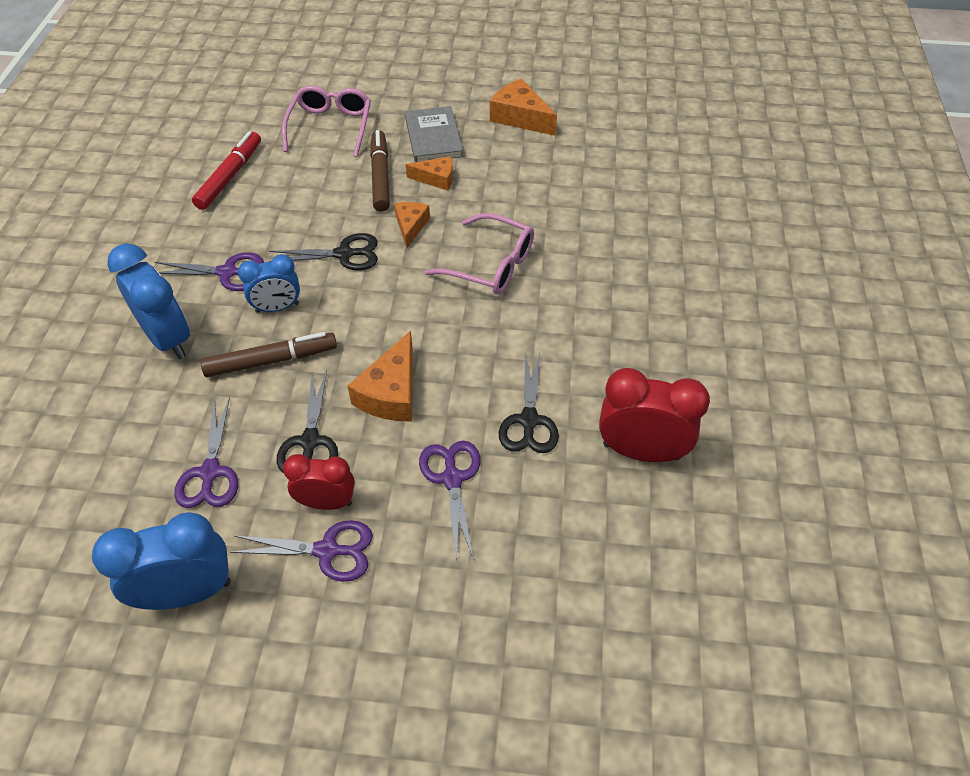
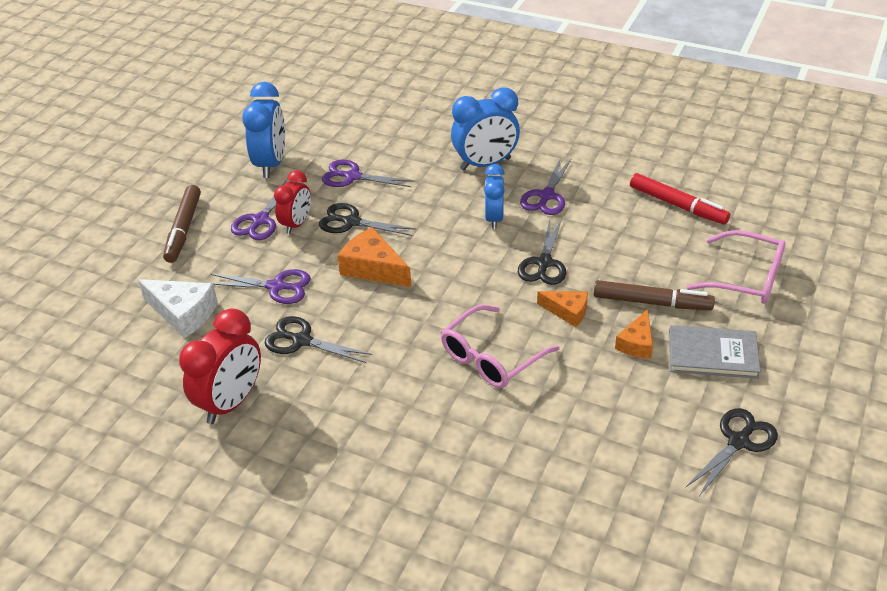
camera: 110 degrees right, 10 degrees down
(271, 360) = (438, 211): brown marker -> brown marker (184, 229)
(520, 117) = (739, 441): orange cheese -> black scissors
(533, 564) = (183, 313): none -> white cheese

